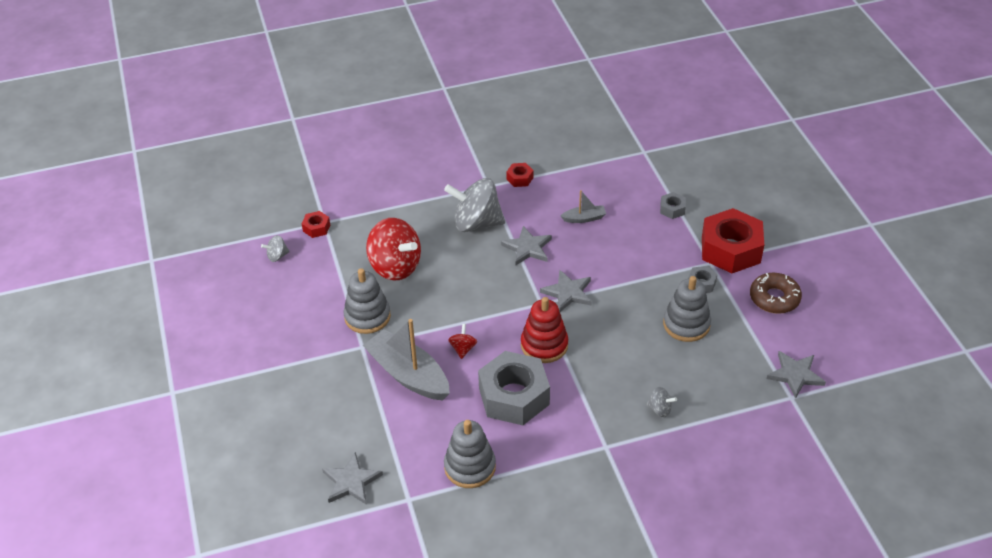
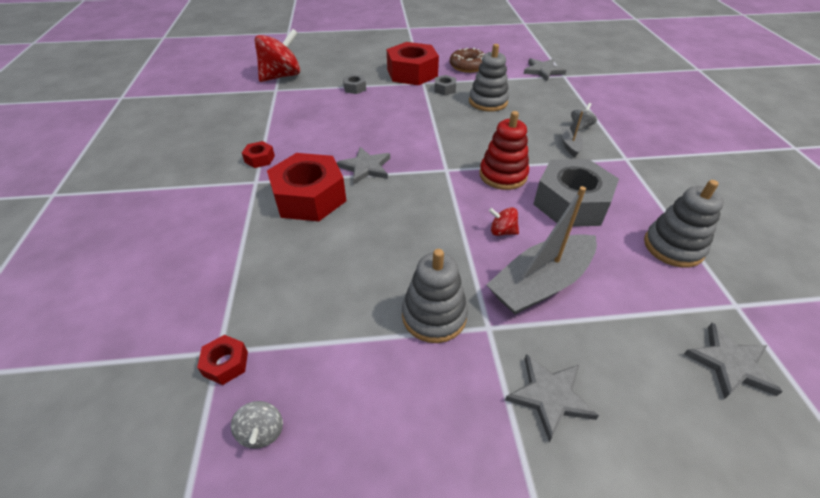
camera: 80 degrees left, 0 degrees up
(395, 266) = (350, 276): red spinning top -> red spinning top (281, 76)
(476, 223) = (309, 197): grey spinning top -> red nut
(568, 292) = (436, 152): grey star -> grey star (549, 396)
(584, 218) = (341, 130): grey boat -> grey boat (569, 145)

